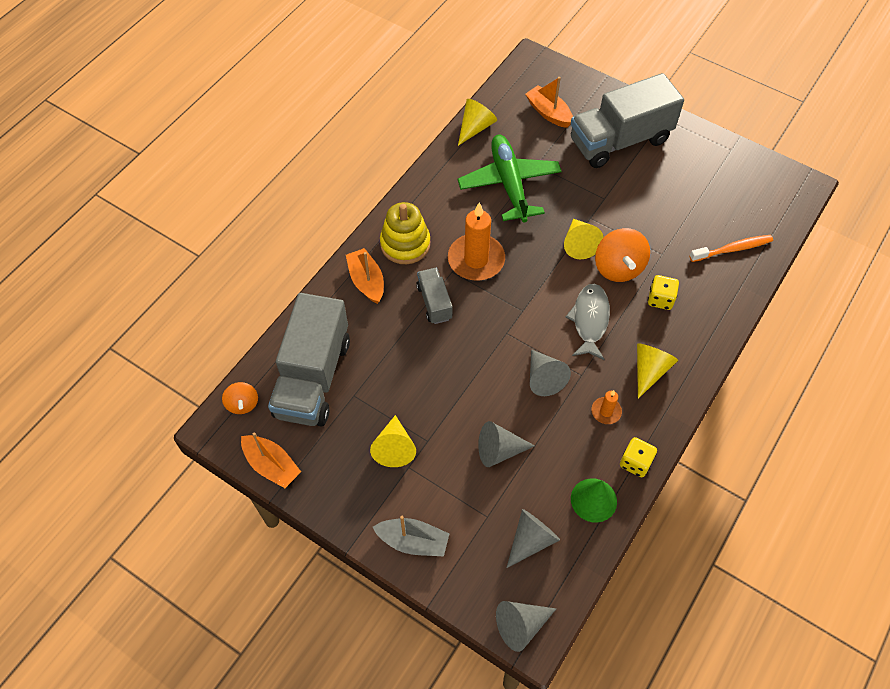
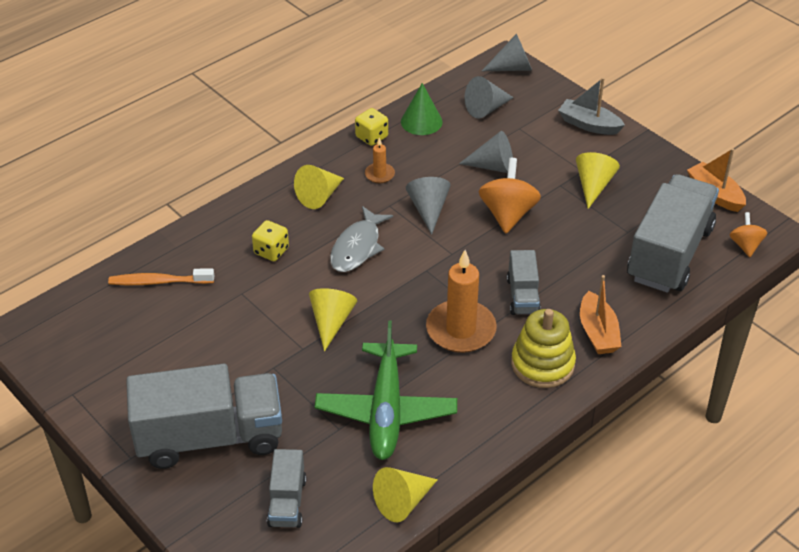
camera: 165 degrees left, 15 degrees down
(548, 113) = (287, 502): orange boat -> grey truck
(618, 268) = (299, 289): orange spinning top -> orange spinning top (508, 214)

